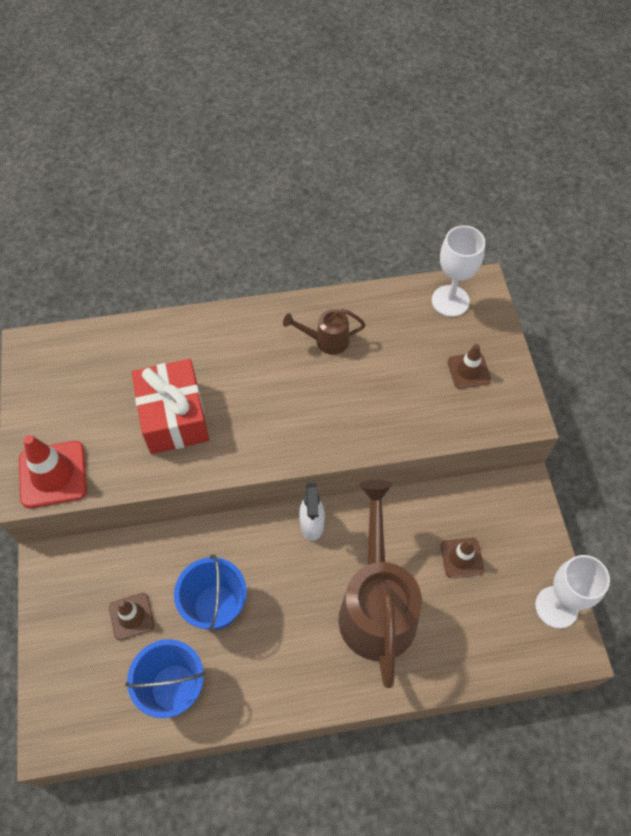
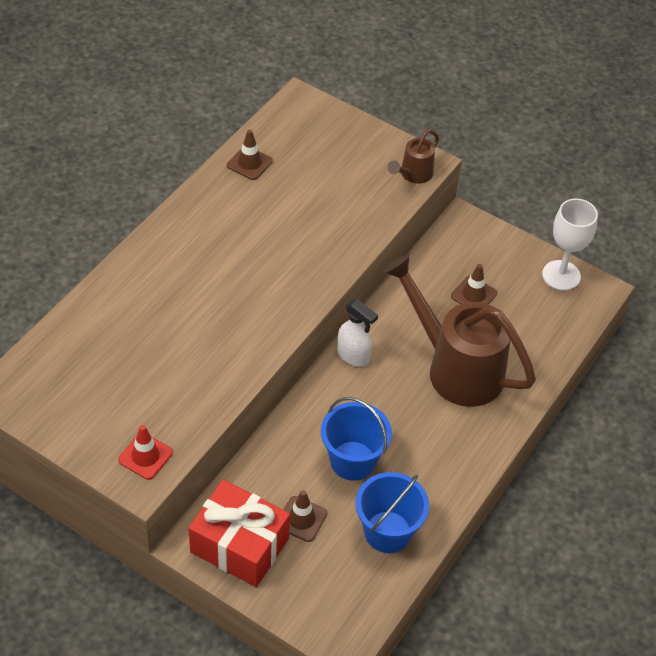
camera: 50 degrees left, 10 degrees down
(53, 474) = (145, 456): red traffic cone -> red traffic cone, size x0.62
(174, 417) = (188, 347): red gift -> red gift (239, 545)
(326, 340) = (236, 213): brown watering can -> brown watering can (413, 174)
(450, 301) = (291, 125): white goblet -> none
(468, 370) = (358, 160): brown traffic cone -> brown traffic cone (249, 163)

